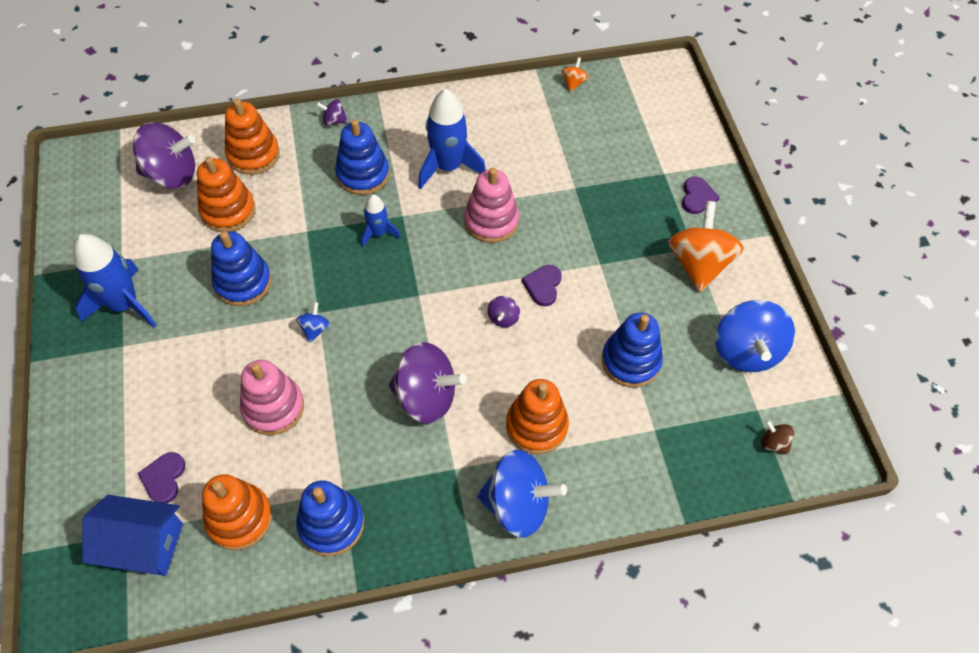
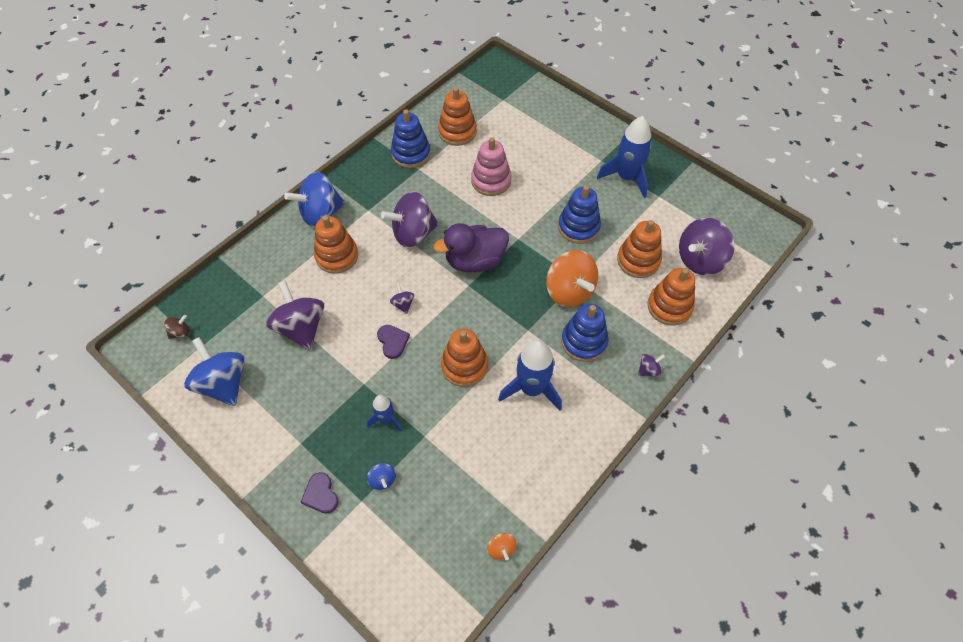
camera: 145 degrees right, 0 degrees up
(143, 544) = (490, 100): blue house -> none
(164, 478) = (510, 125): purple heart -> none
(315, 329) = (510, 229): blue spinning top -> blue spinning top (382, 480)
(378, 233) = (531, 307): blue rocket -> blue rocket (386, 419)
(388, 317) = (475, 261): none -> purple duck
(491, 221) = (464, 366): pink stacking toy -> orange stacking toy
(630, 361) = (301, 328): blue stacking toy -> purple spinning top
(698, 263) = (289, 431): orange spinning top -> orange spinning top (569, 291)
(773, 443) = (180, 332): brown spinning top -> brown spinning top turned 45 degrees counterclockwise

